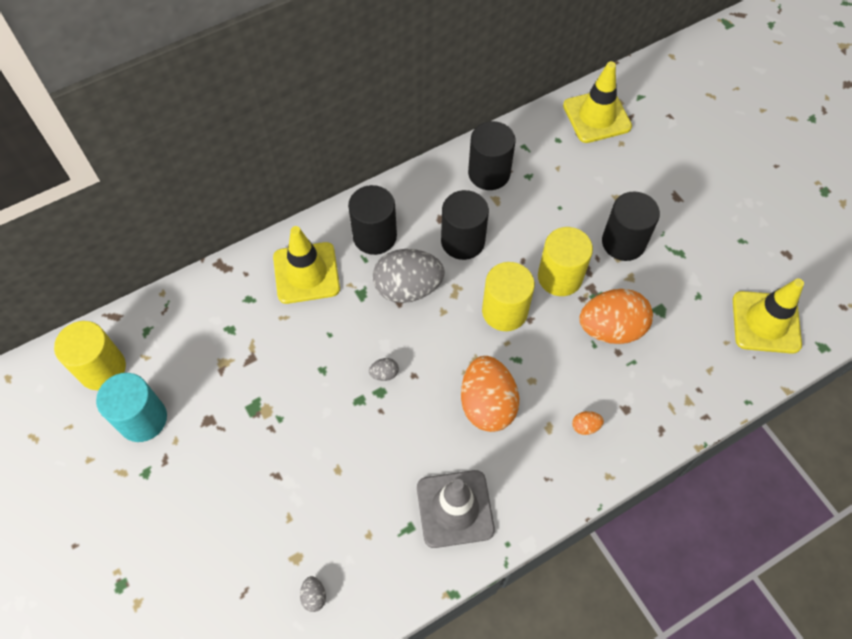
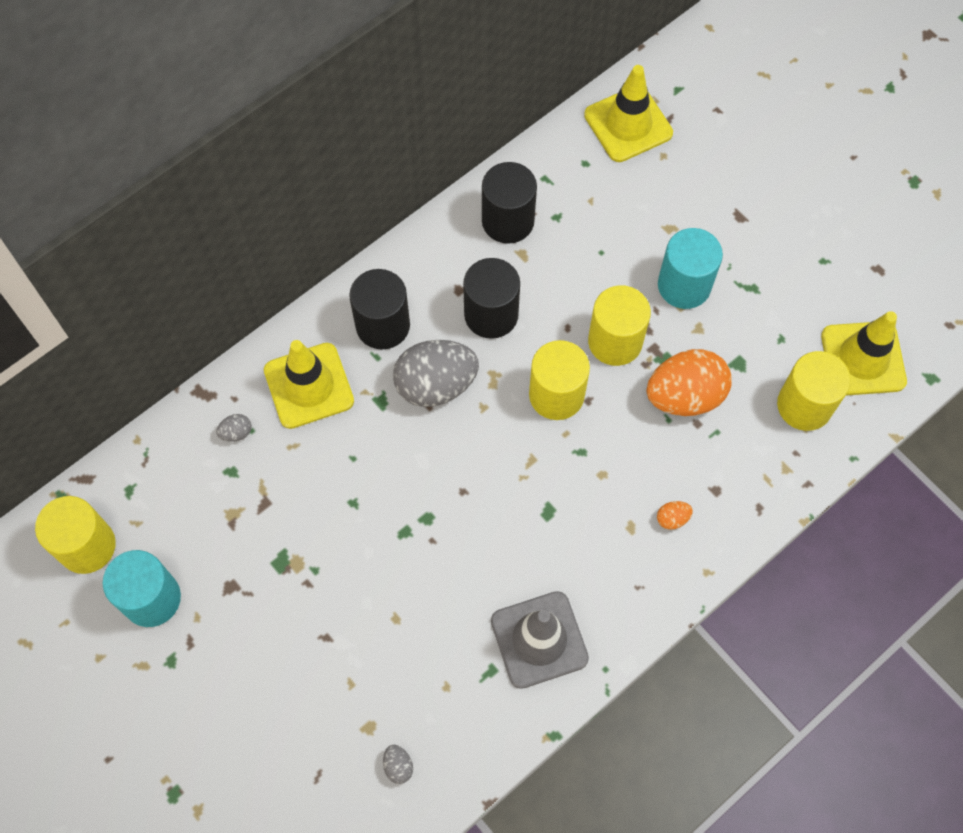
camera: 10 degrees left, 5 degrees up
(384, 374) = (428, 495): grey egg -> grey egg (236, 432)
(487, 404) = (555, 512): orange egg -> none
(623, 242) = (684, 285): black cylinder -> turquoise cylinder
(711, 352) = (804, 405): none -> yellow cylinder

